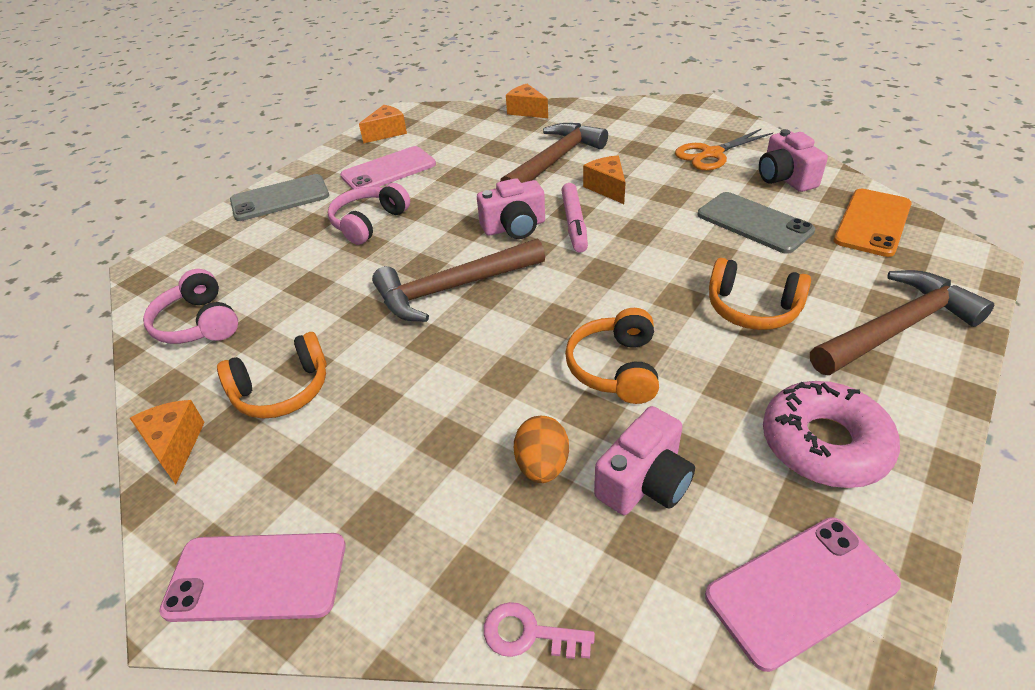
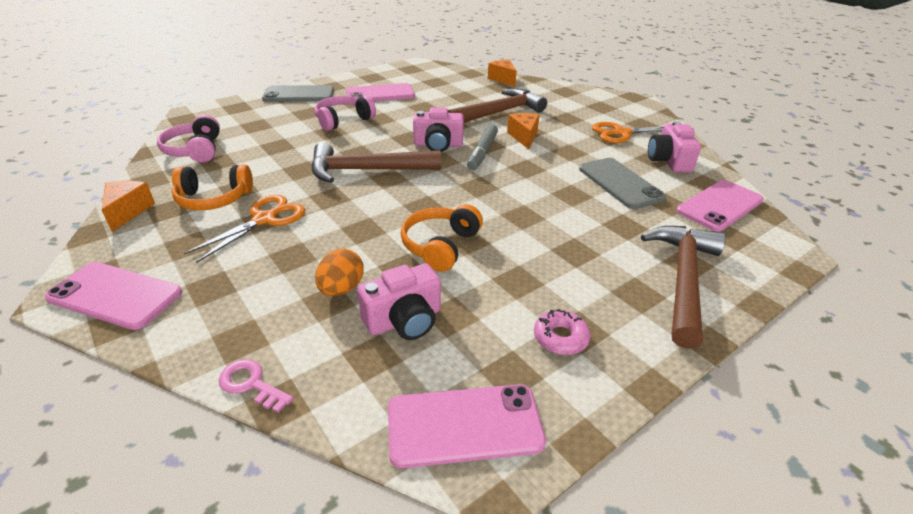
camera: 15 degrees right, 5 degrees down
(374, 399) = (265, 219): none -> orange scissors
(387, 133) = (396, 73): orange cheese -> none
(574, 223) = (482, 152): pink marker -> grey marker
(752, 309) = (574, 236): orange headphones -> none
(824, 444) = (560, 338): pink donut -> pink donut, size x0.53
(872, 222) = (719, 205): orange phone -> pink phone
(896, 328) = (683, 280): brown hammer -> brown hammer turned 60 degrees counterclockwise

